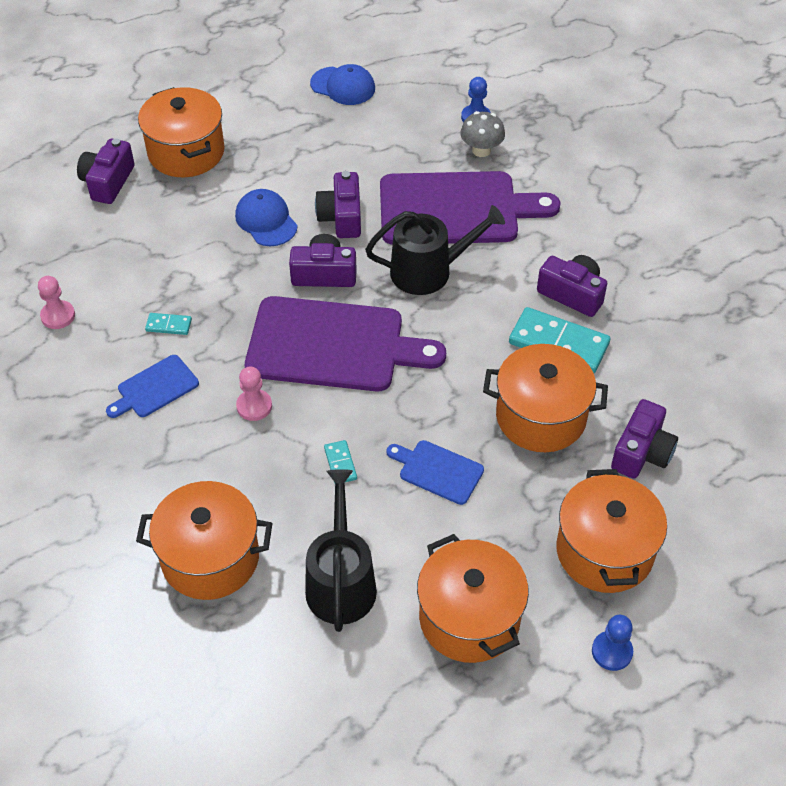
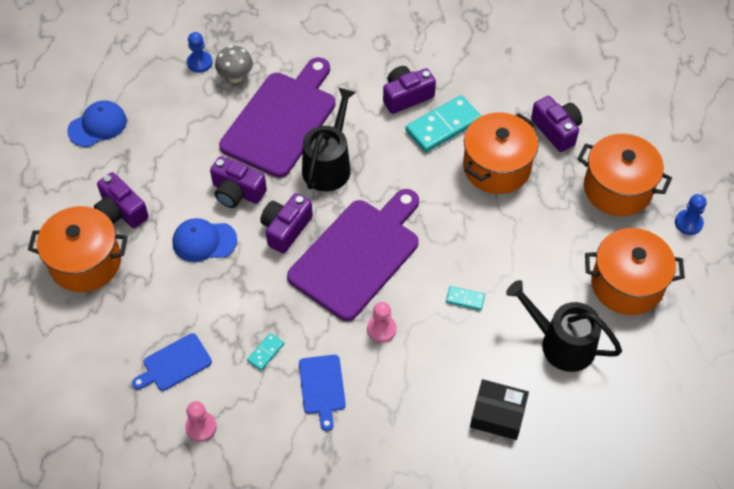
camera: 60 degrees left, 5 degrees up
(108, 182) = (75, 332): purple camera -> purple camera (121, 211)
(210, 558) = (498, 414): orange pot -> black box
(438, 471) = (505, 246): blue cutting board -> blue cutting board (174, 364)

